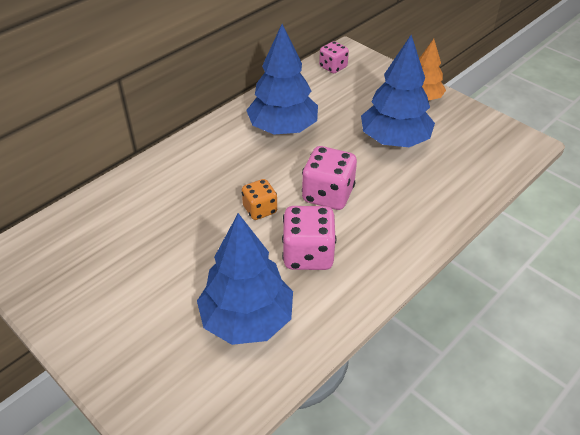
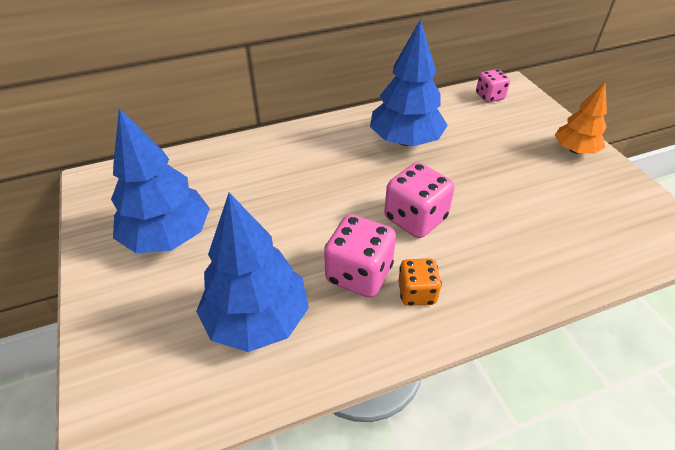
camera: 25 degrees right, 0 degrees up
(260, 209) = (337, 211): orange dice -> orange dice (416, 293)
(394, 140) = (519, 184): blue tree -> blue tree (168, 236)

